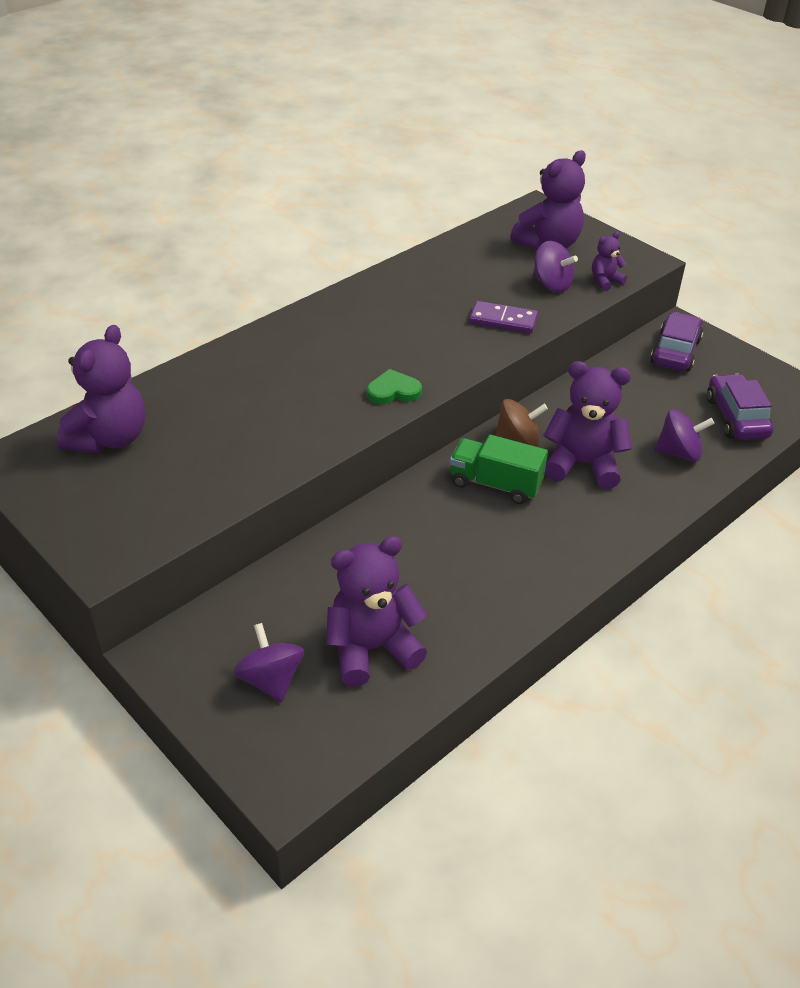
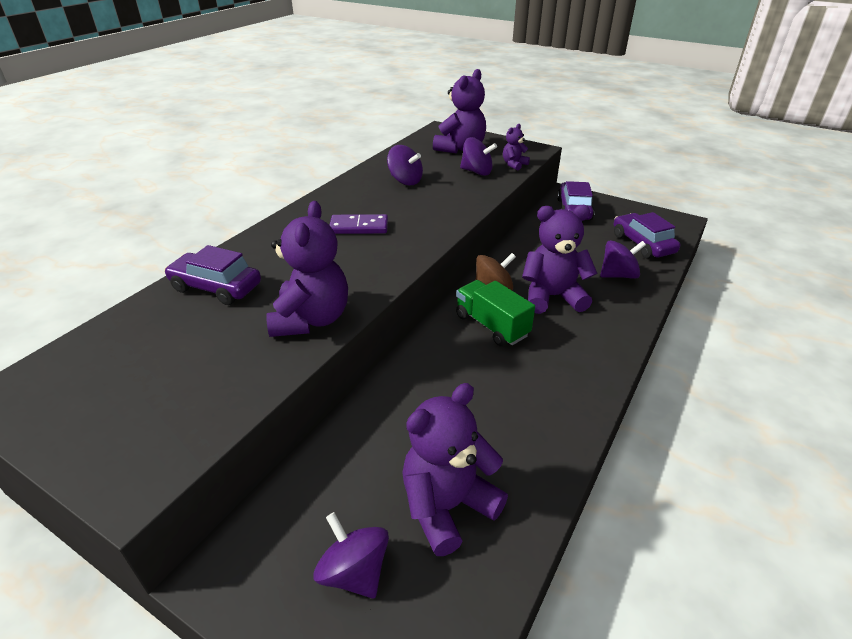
camera: 15 degrees left, 5 degrees down
(110, 438) = (121, 350): purple teddy bear -> purple teddy bear (311, 319)
(209, 387) = (216, 287): none -> purple car
(393, 391) = (387, 262): green heart -> none
(457, 283) = (405, 181): none -> purple spinning top
(495, 484) = (491, 326): green truck -> green truck turned 45 degrees clockwise
(503, 320) = (452, 199): purple domino -> purple domino (359, 227)

